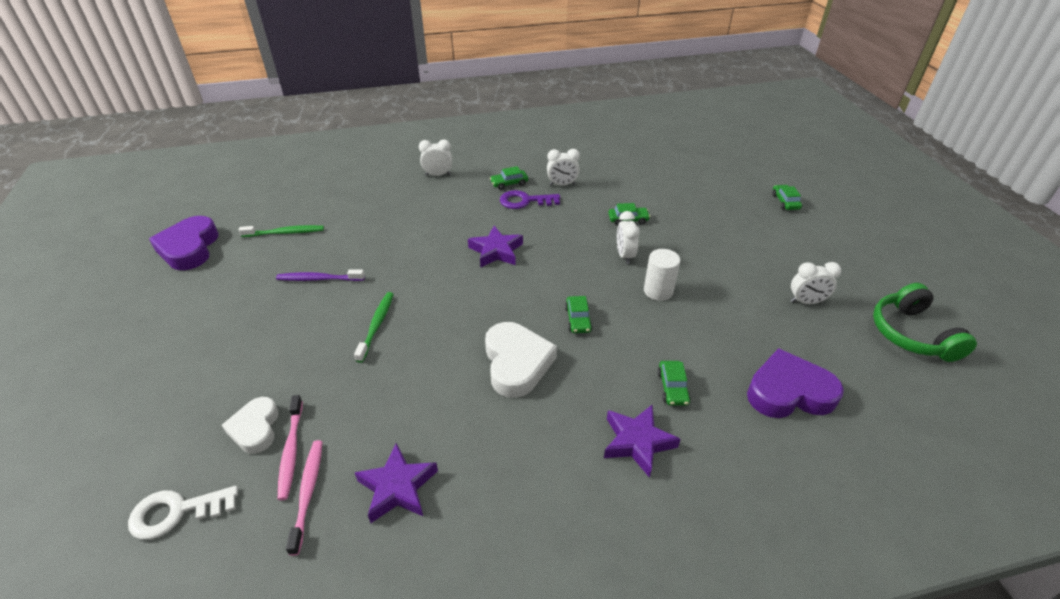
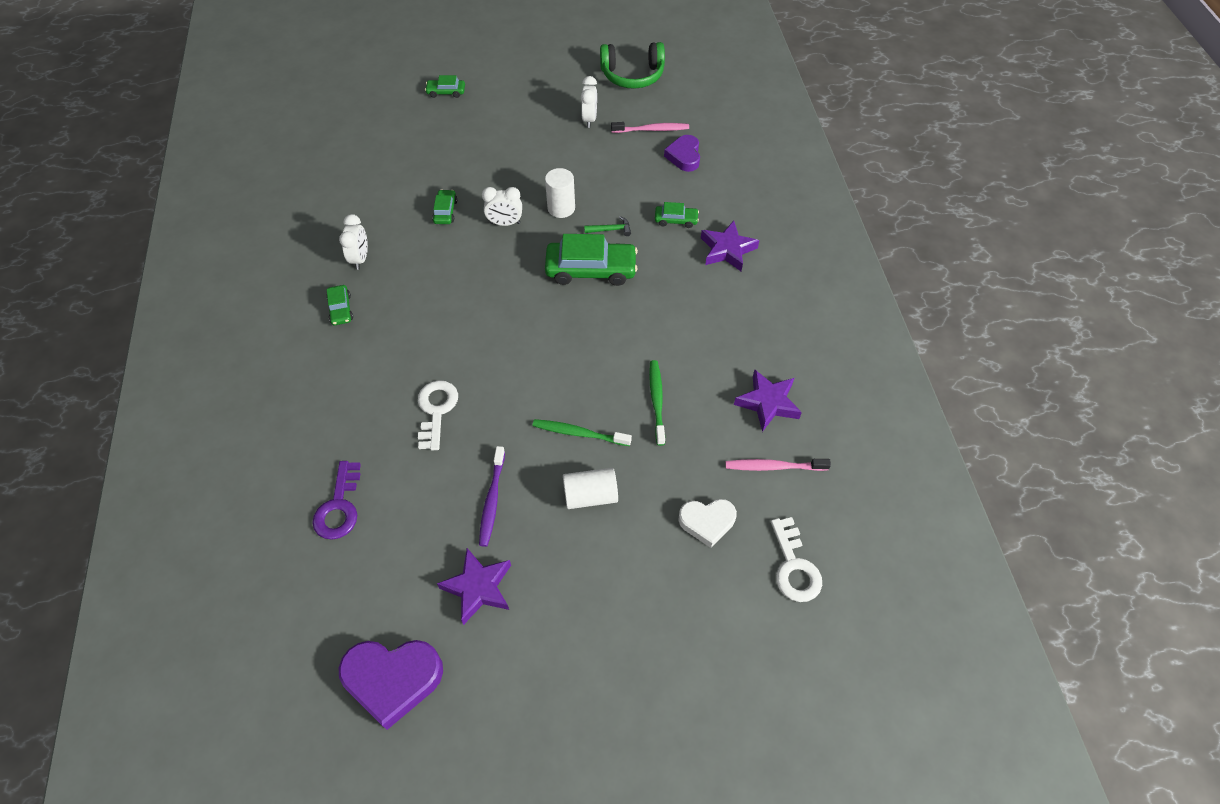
camera: 85 degrees left, 15 degrees up
(285, 233) = (385, 556): green toothbrush -> green toothbrush (657, 401)
(291, 451) = (732, 487): pink toothbrush -> pink toothbrush (652, 130)
(308, 338) = (590, 495): none -> white cylinder
(410, 240) = (436, 410): none -> white key
(438, 175) = (294, 385): white clock -> none
(496, 251) = (475, 327): purple star -> purple star (478, 587)
(516, 363) = (641, 318): white heart -> none
(525, 201) = (385, 296): purple key -> purple key (339, 507)
(578, 319) = (591, 270): green car -> green car, size x1.99
(639, 330) = (610, 230): none -> green hammer
(789, 392) = (684, 156): purple heart -> purple heart, size x0.64

